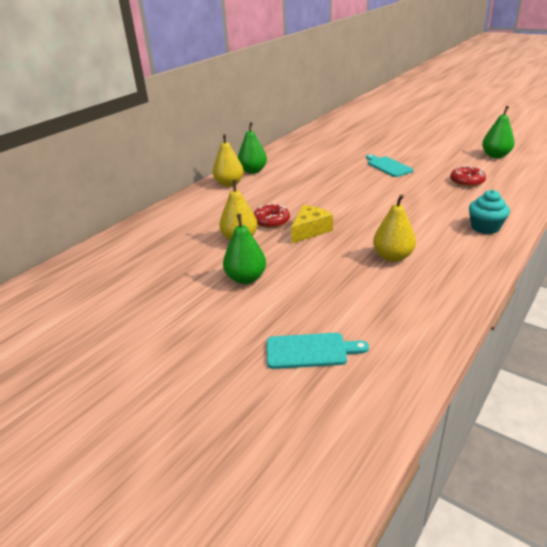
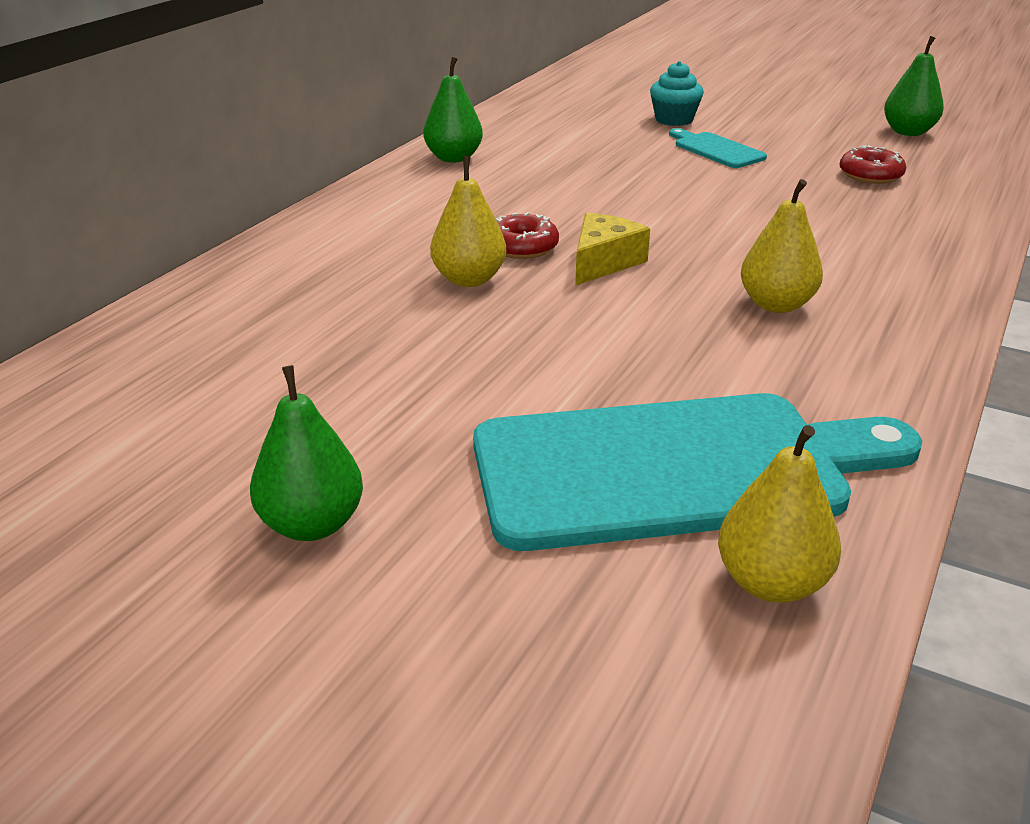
camera: 10 degrees left, 0 degrees up
(229, 184) = (413, 181): yellow pear -> yellow pear (771, 583)
(246, 278) = (505, 349): green pear -> green pear (312, 524)
(310, 351) = (674, 469): turquoise cutting board -> turquoise cutting board, size x2.29
(485, 227) = (927, 252): turquoise cupcake -> turquoise cupcake (674, 120)

